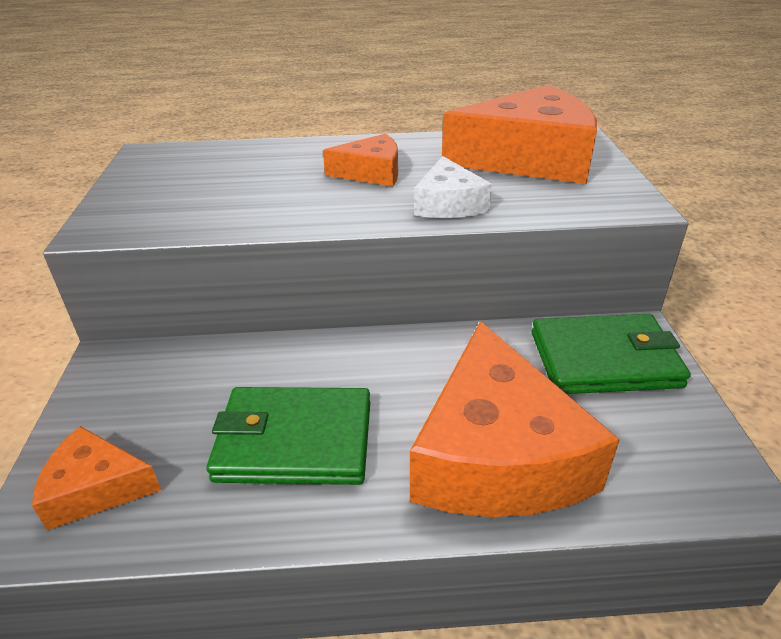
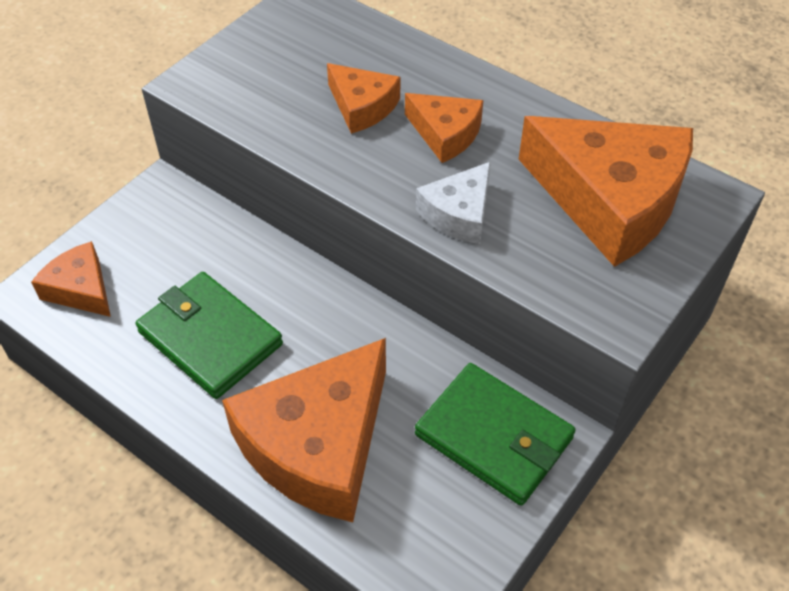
camera: 40 degrees right, 15 degrees up
(284, 184) = (362, 107): none -> orange cheese

